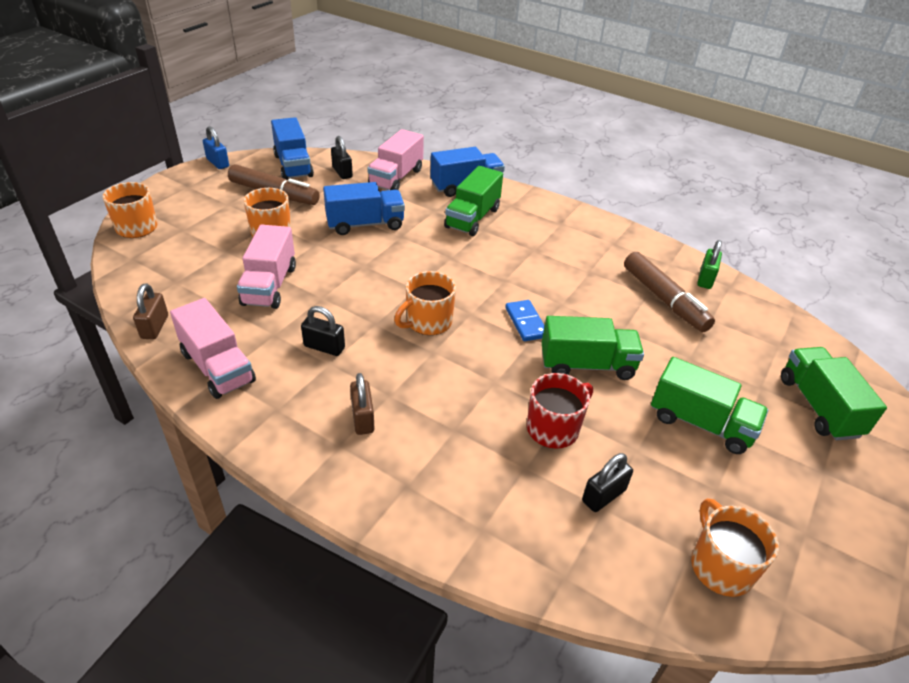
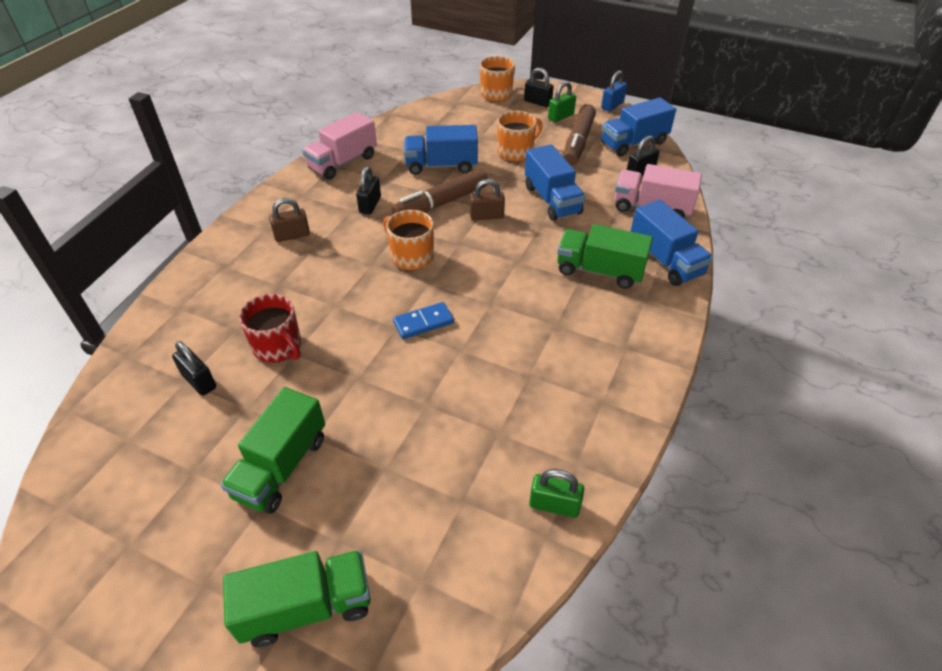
camera: 85 degrees right, 5 degrees up
(155, 327) = (381, 129): brown padlock -> brown padlock (486, 216)
(177, 203) = (537, 102): none -> black padlock
(218, 195) = (560, 117): none -> green padlock
(269, 285) = (441, 166): pink truck -> blue truck
(587, 365) = (364, 371): green truck -> none
(664, 299) = (494, 450): brown marker -> brown marker (441, 203)
(720, 566) = (111, 462): orange mug -> none

